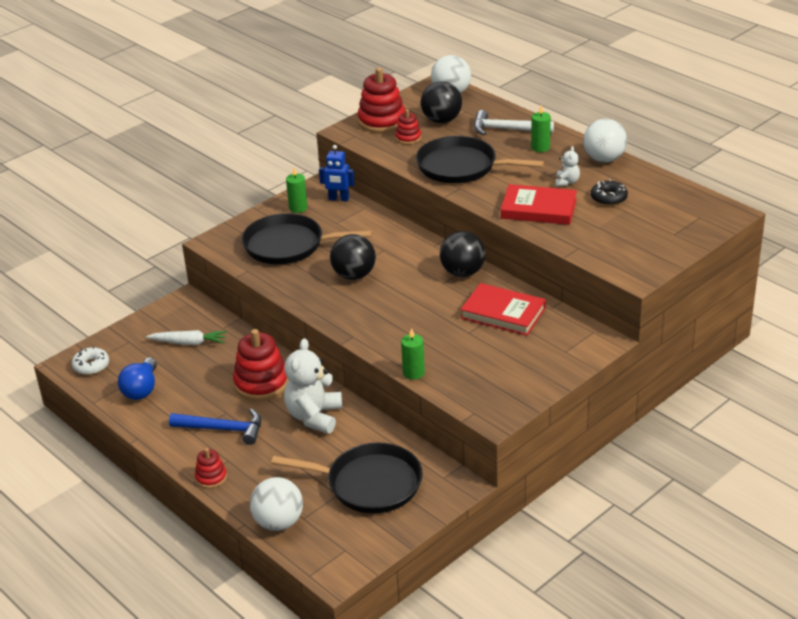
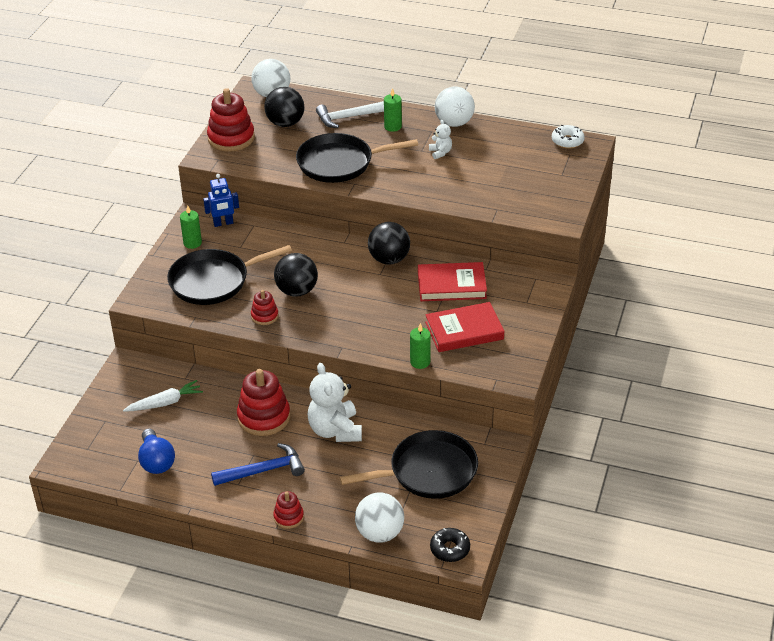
camera: 30 degrees left, 5 degrees up
(91, 366) = (88, 456): white donut -> white donut (567, 141)
(408, 138) = (269, 148): red stacking toy -> red stacking toy (264, 316)
(538, 209) = (437, 184): red book -> red book (464, 331)
(608, 198) = (486, 157): black donut -> black donut (450, 549)

